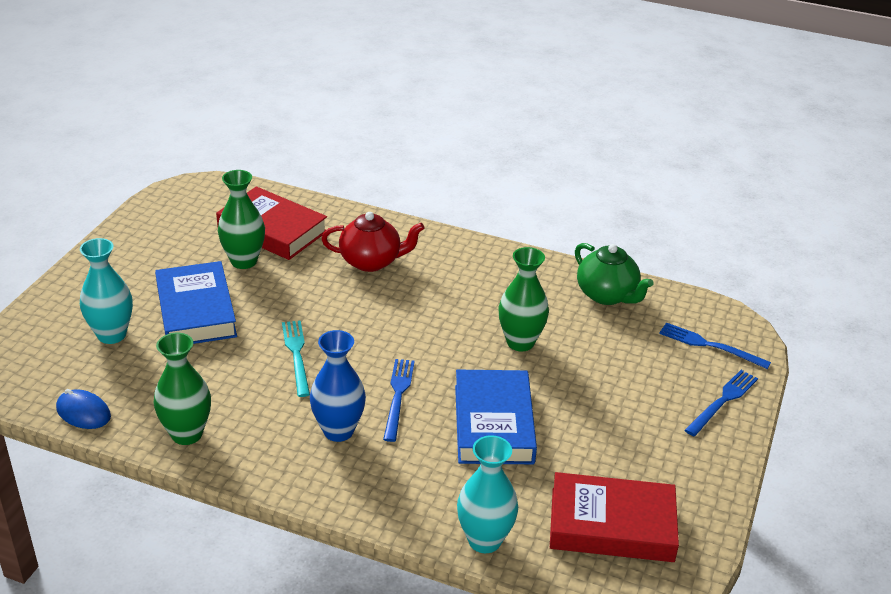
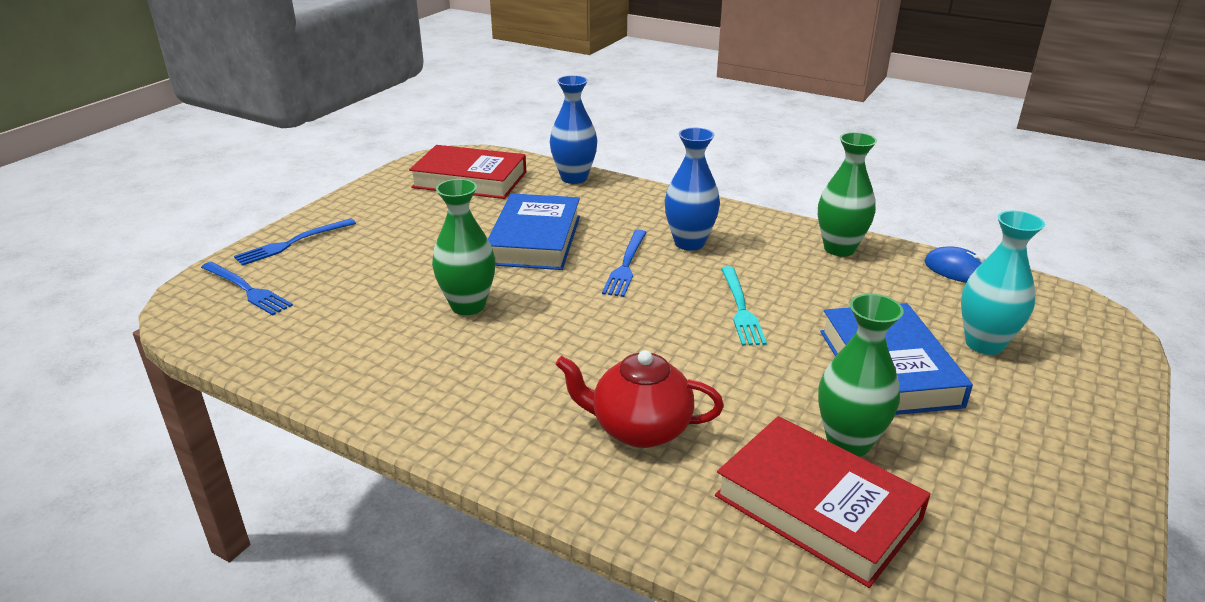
camera: 170 degrees left, 5 degrees down
(484, 540) = (574, 178): turquoise vase -> blue vase
(607, 295) = (314, 354): green teapot -> none

